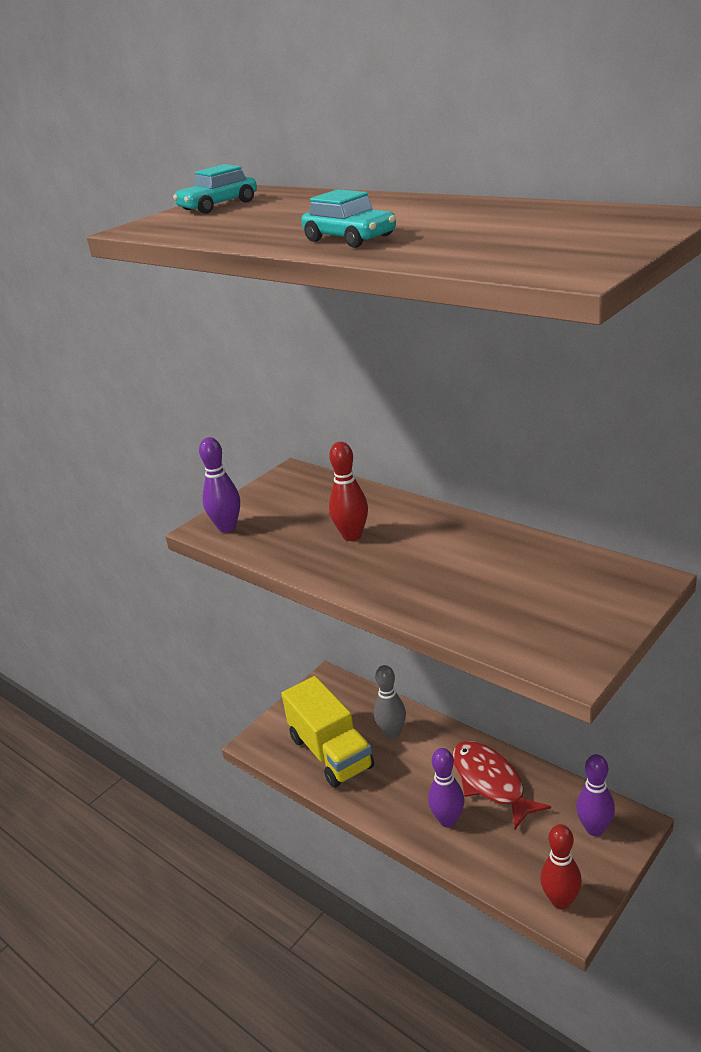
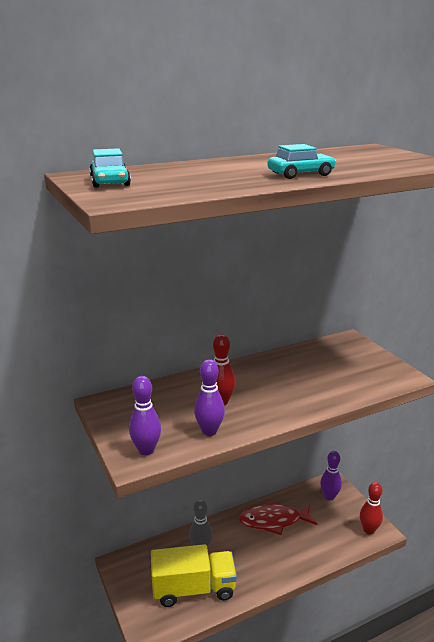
camera: 70 degrees left, 5 degrees down
(448, 820) = (291, 551): purple bowling pin -> purple bowling pin (209, 431)

